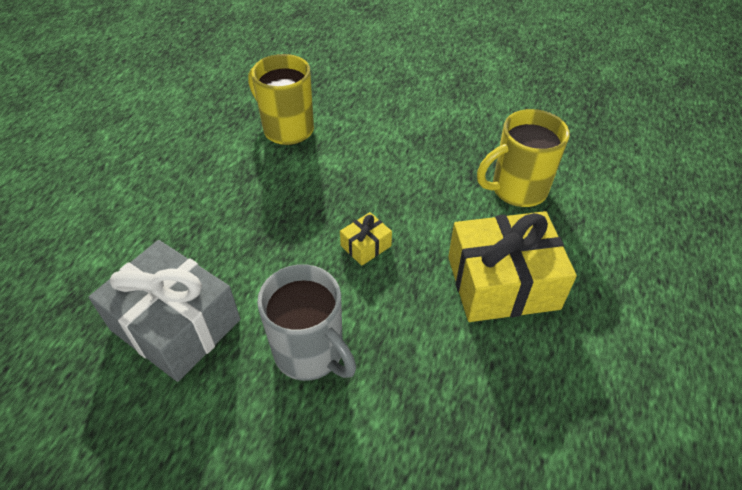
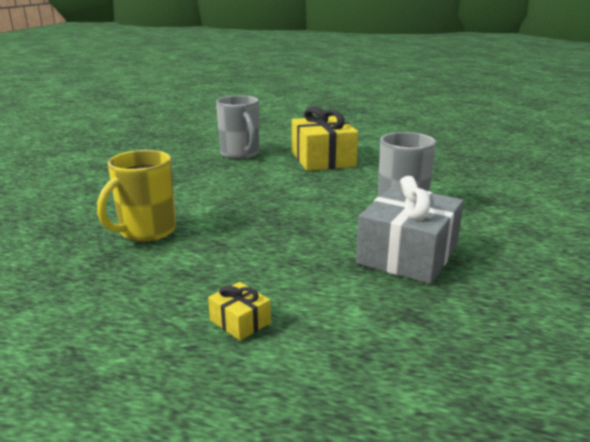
camera: 95 degrees left, 25 degrees down
(366, 246) = (301, 193): yellow gift -> yellow gift (240, 321)
(517, 190) = (240, 154): yellow mug -> grey mug

